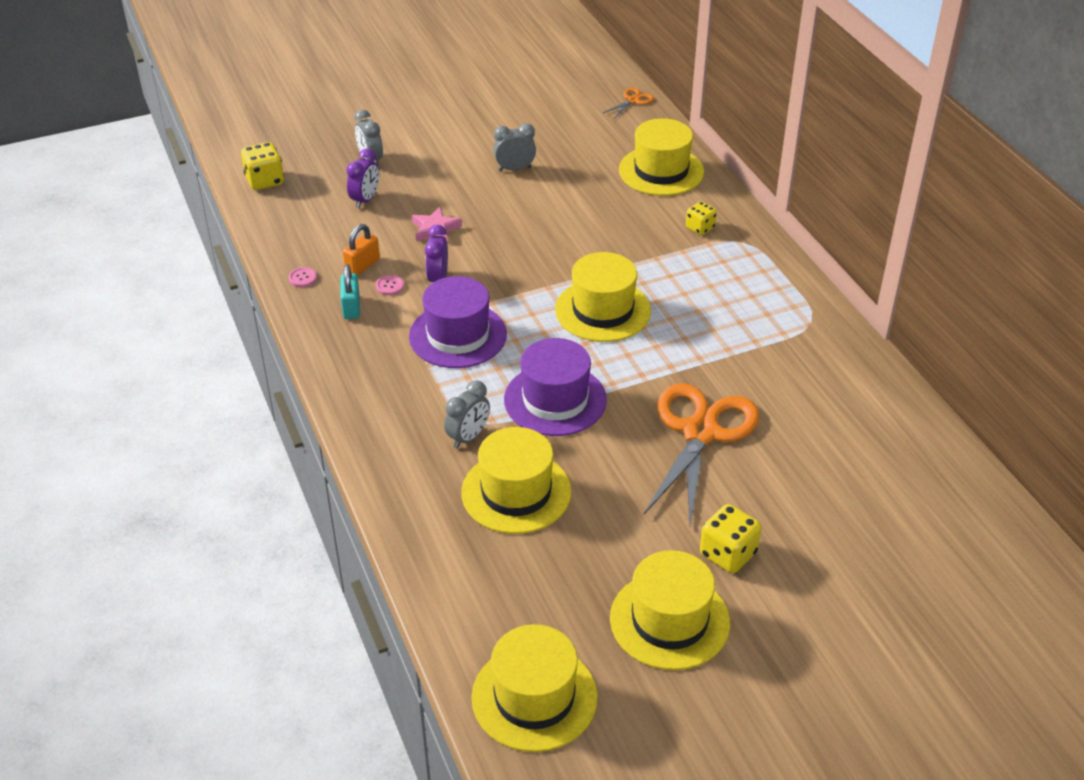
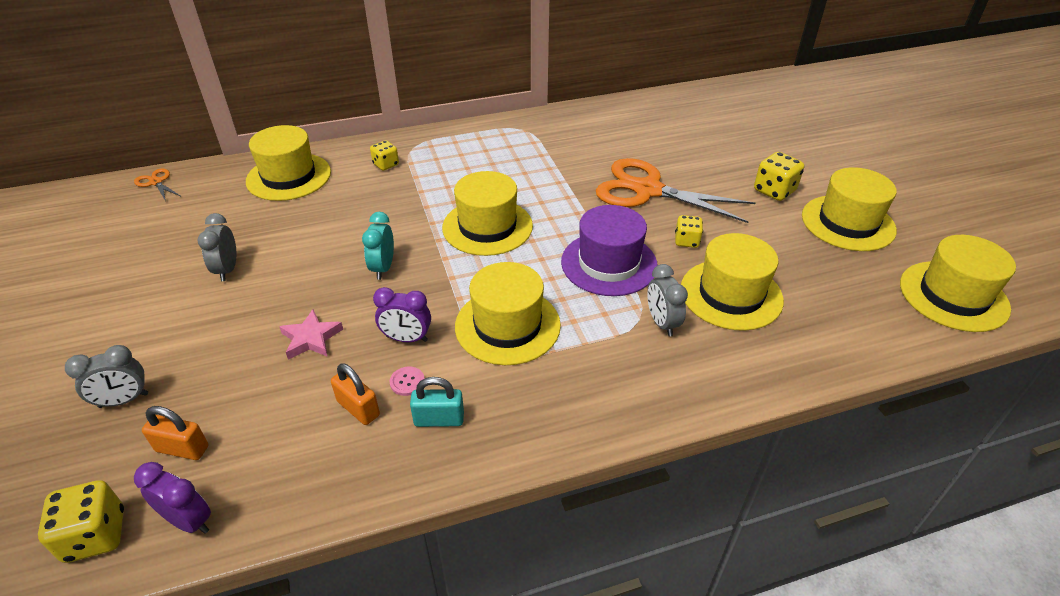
camera: 85 degrees left, 0 degrees up
(302, 278) = (363, 474): pink button -> none
(328, 195) = (182, 449): none -> orange padlock
(365, 200) = (216, 406): purple clock -> purple clock (189, 521)
(458, 335) = (507, 325): purple hat -> yellow hat
(468, 437) = (662, 323): grey clock -> grey clock turned 150 degrees counterclockwise
(528, 252) = (383, 268): none -> turquoise clock
(604, 462) = (686, 241): none -> yellow dice

